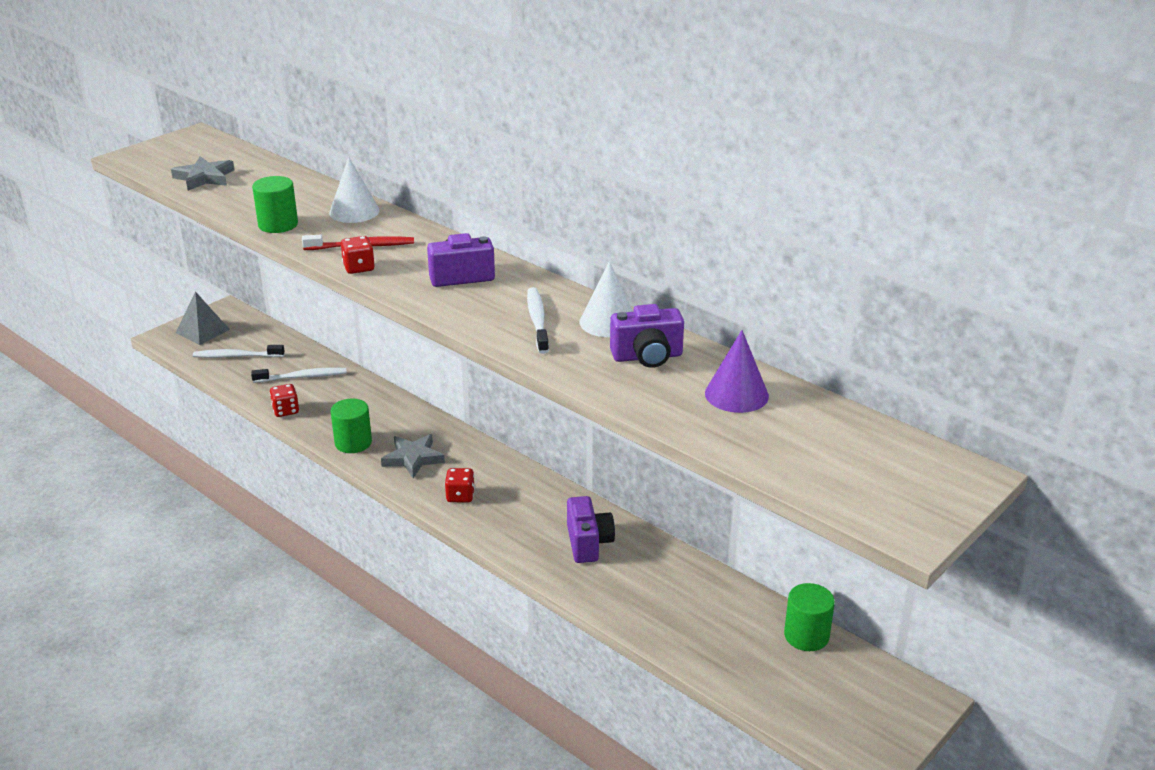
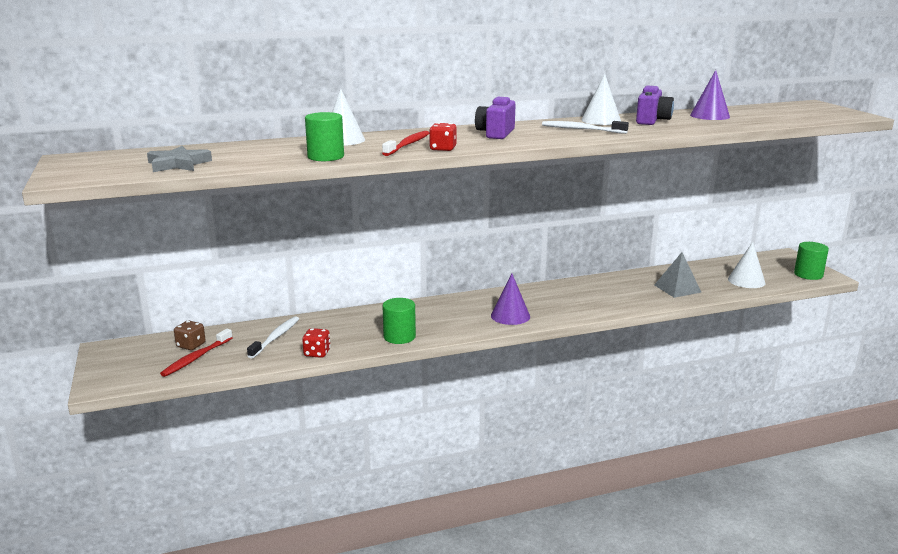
camera: 60 degrees left, 10 degrees down
(202, 331) = (124, 365): grey pyramid -> grey pyramid (677, 288)
(236, 356) = (196, 358): white toothbrush -> red toothbrush
(258, 343) = (191, 345): none -> brown dice
(413, 458) = (446, 321): grey star -> none
(460, 496) = (510, 316): red dice -> purple cone
(588, 543) = (599, 292): purple camera -> none
(758, 671) = (746, 281): none -> white cone
(806, 636) = (723, 264): green cylinder -> green cylinder (808, 274)

